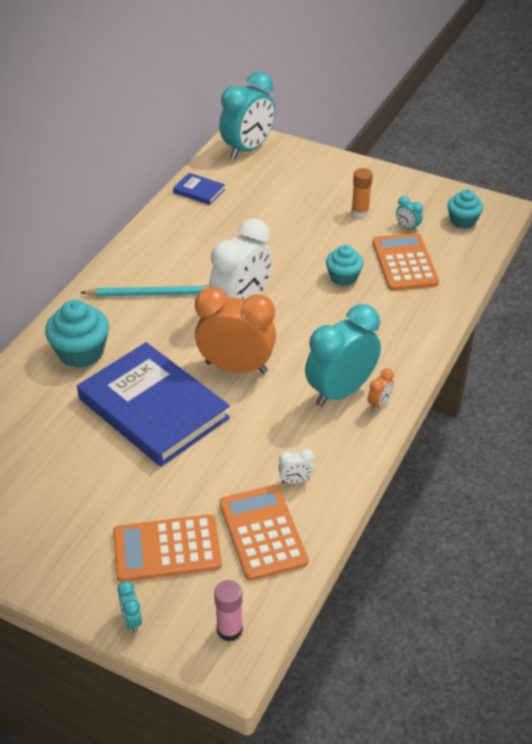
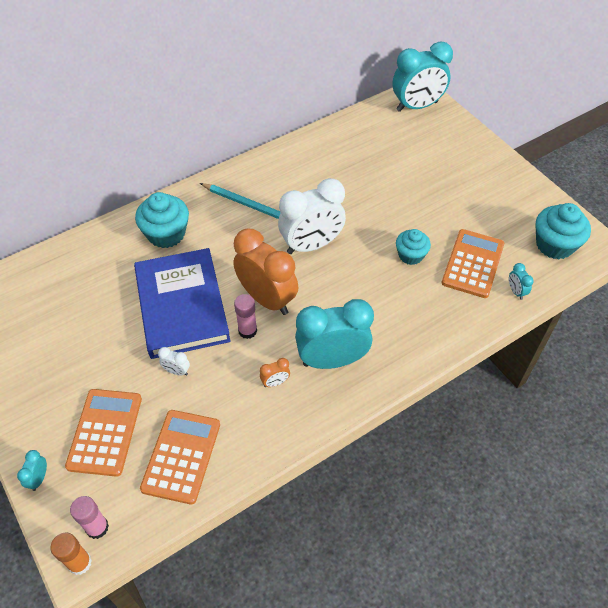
camera: 30 degrees right, 10 degrees up
(167, 549) = (105, 432): orange calculator -> orange calculator turned 75 degrees clockwise
(199, 191) = (351, 130): blue book -> none
(239, 402) = (247, 331): none -> pink glue stick
(295, 480) = (239, 423): white clock -> white clock (177, 371)
(360, 212) = (468, 200): orange glue stick -> orange glue stick (80, 563)
(379, 404) = (355, 387): orange clock -> orange clock (275, 382)
(407, 227) = (500, 231): turquoise clock -> turquoise clock (516, 291)
(463, 221) = (554, 245): turquoise cupcake -> turquoise cupcake, size x1.54

